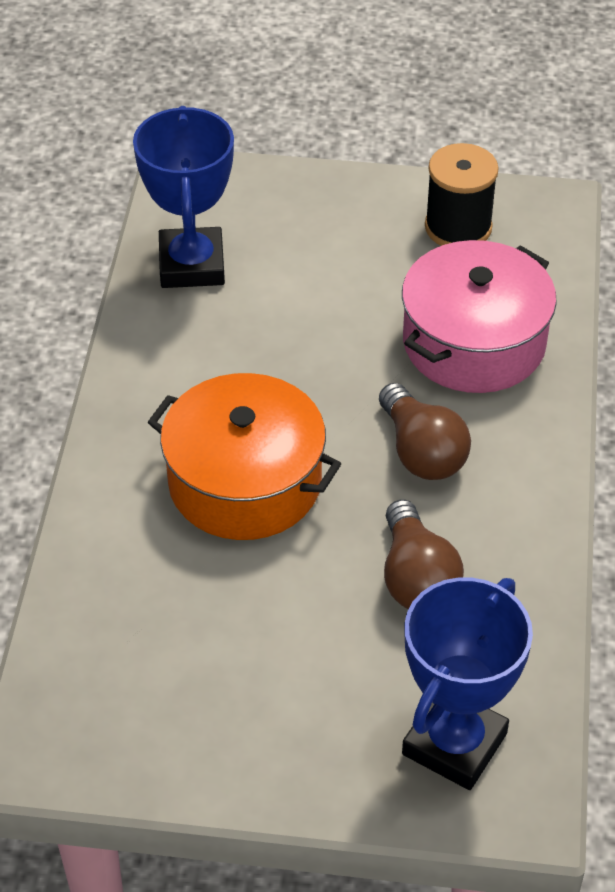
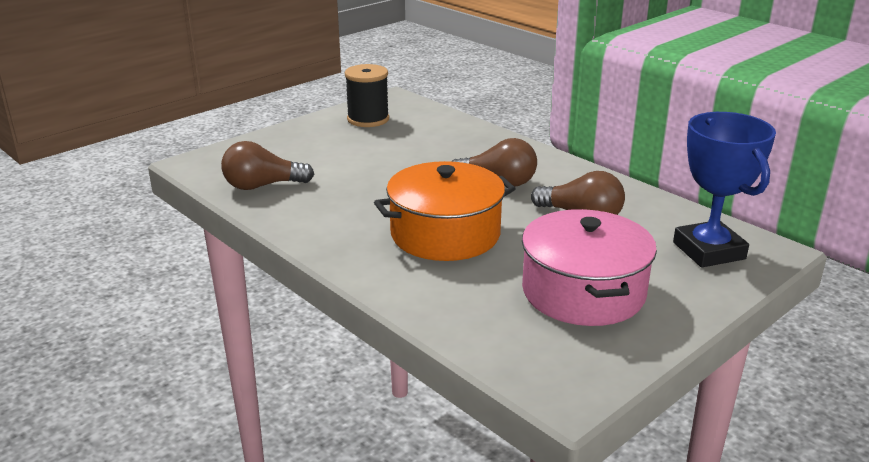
camera: 50 degrees left, 20 degrees down
(192, 265) = (262, 186): blue trophy -> brown light bulb
(474, 342) = (447, 144): pink pot -> pink pot (583, 292)

